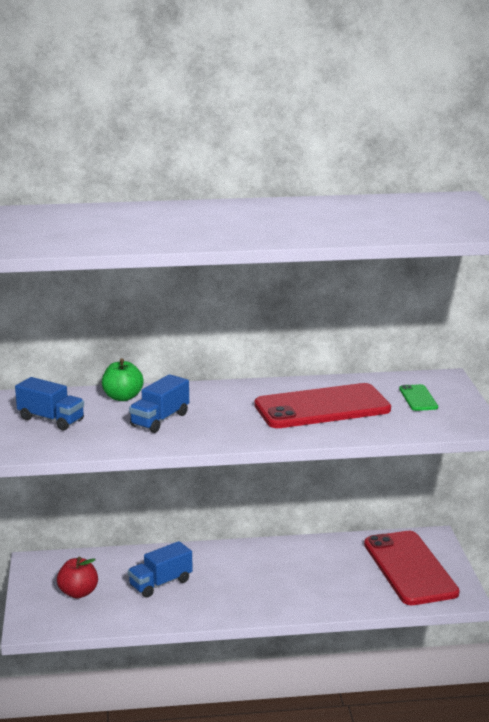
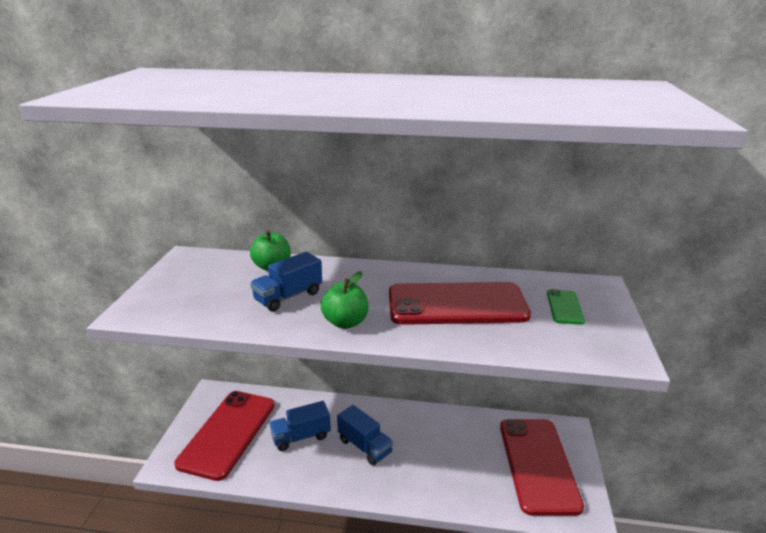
camera: 15 degrees right, 5 degrees up
(51, 419) = (191, 282): blue truck -> blue truck (364, 446)
(78, 593) = (228, 433): red apple -> red phone
(229, 433) = (345, 322): none -> green apple

